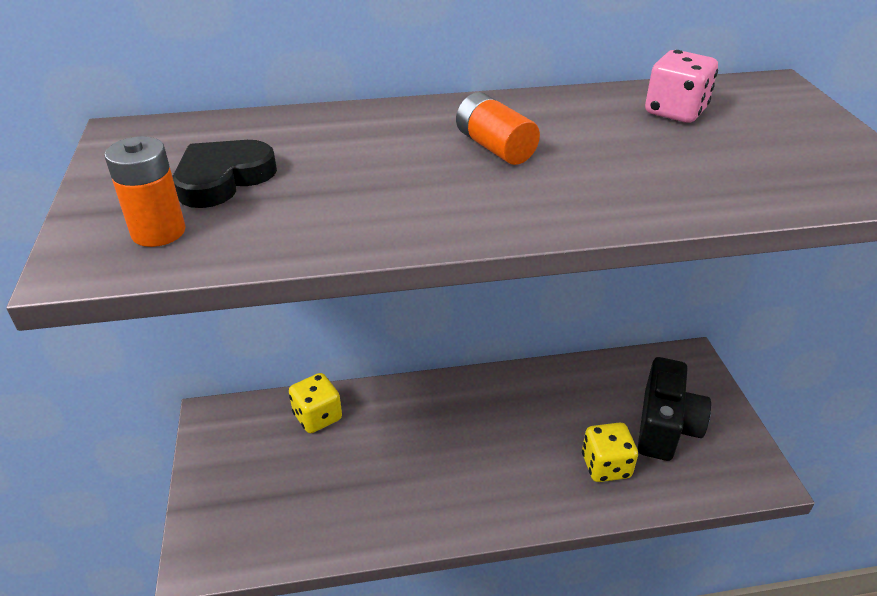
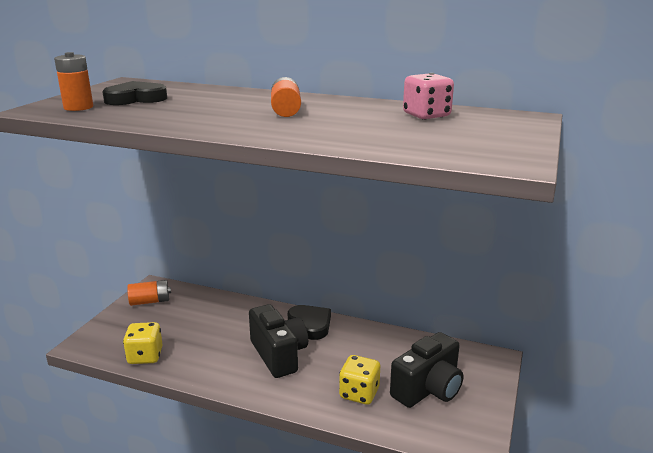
camera: 30 degrees right, 15 degrees down
(229, 444) = (150, 301): none -> orange battery
(317, 417) = (208, 305): yellow dice -> yellow dice (145, 356)
(471, 393) = (310, 324): none -> black heart
(474, 454) = (279, 355): none -> black camera

